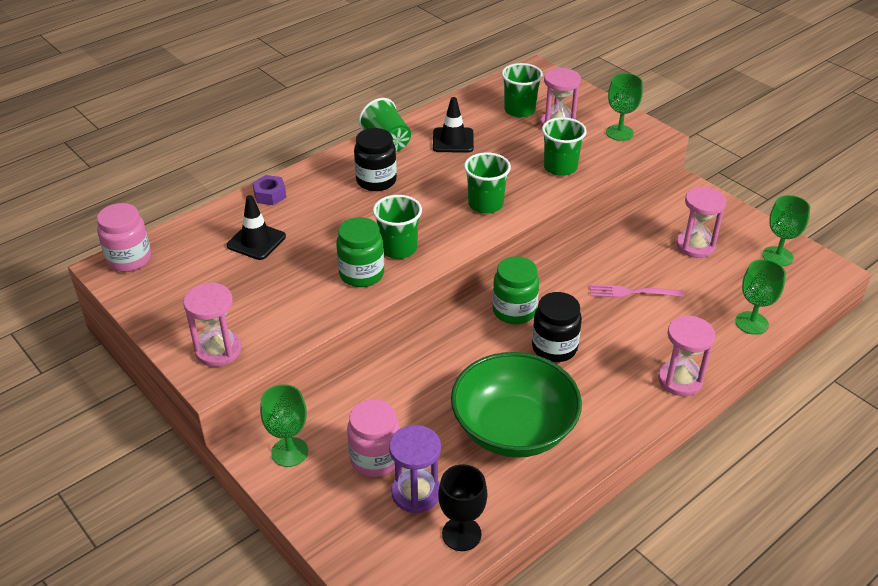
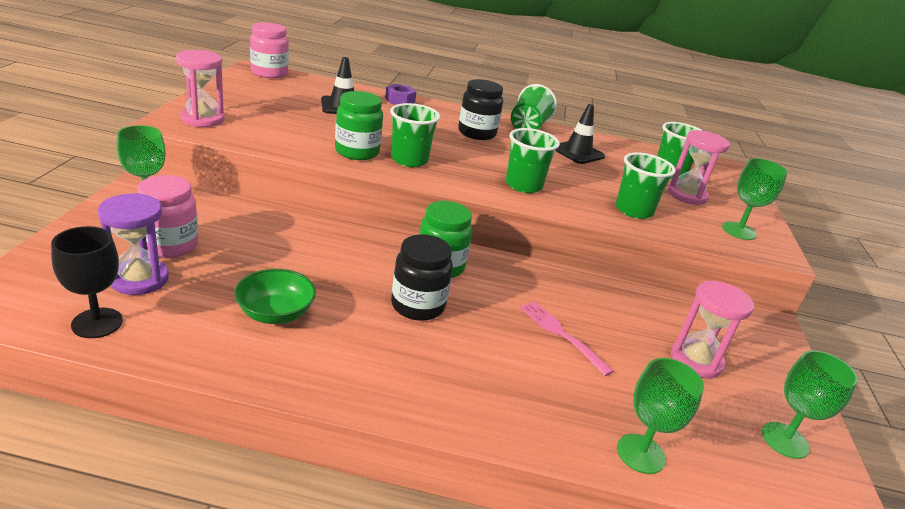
camera: 45 degrees right, 10 degrees down
(513, 429) = (275, 313): green bowl -> green bowl, size x0.51
(680, 380) = (470, 417): pink hourglass -> none

